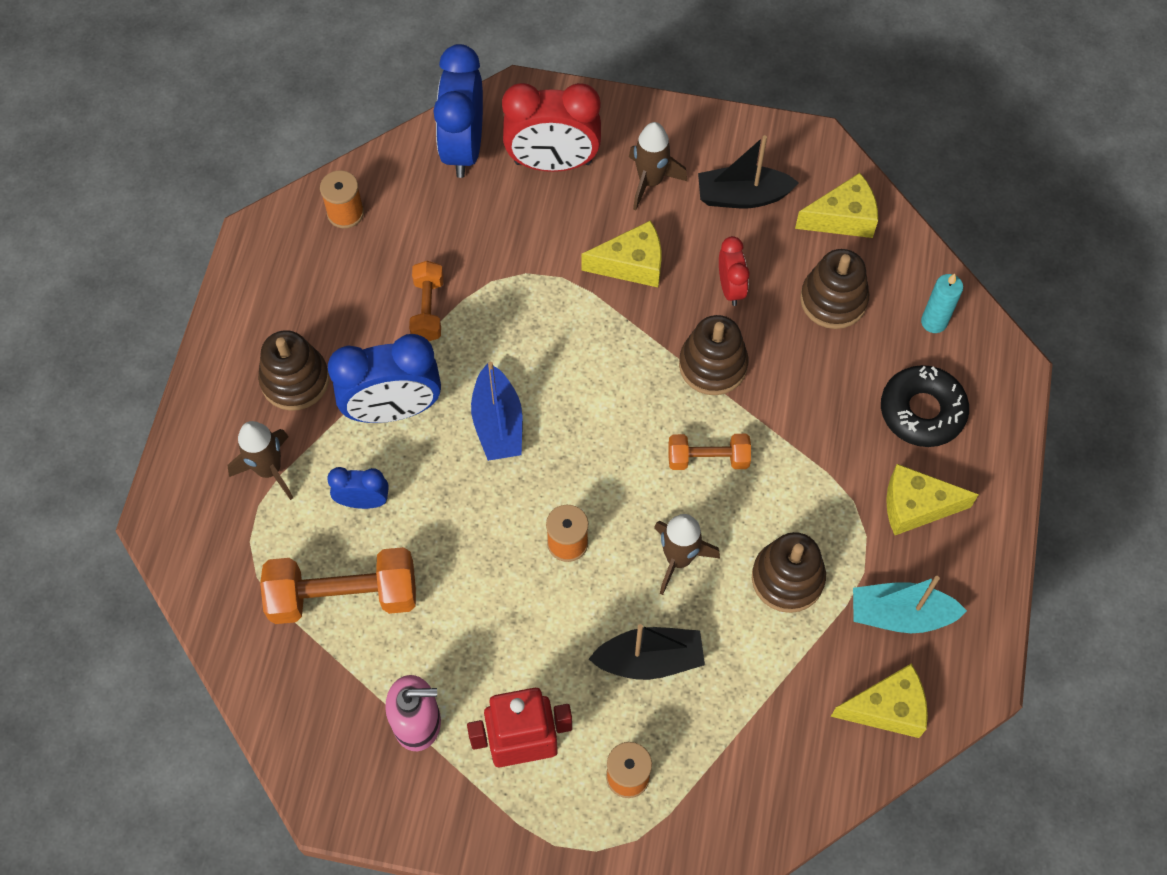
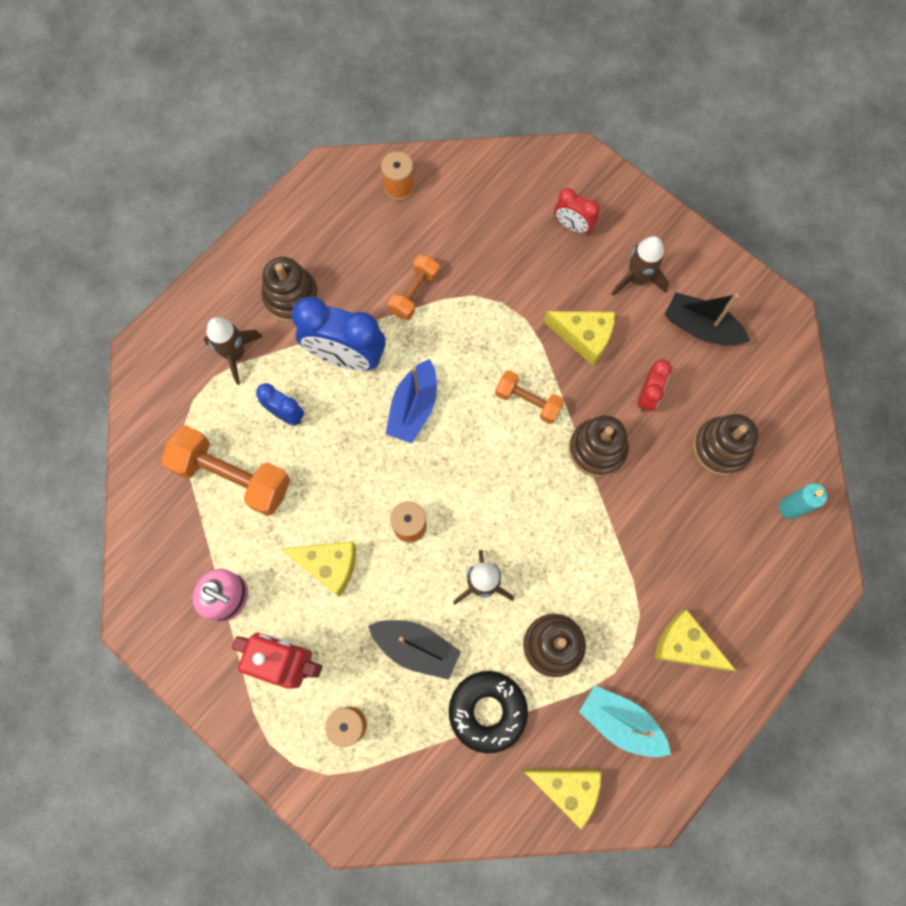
camera: 30 degrees right, 10 degrees up
(463, 147) = (514, 180): blue clock -> none
(553, 163) = (572, 226): red clock -> red clock, size x0.53
(708, 459) = (550, 520): orange dumbbell -> orange dumbbell (528, 401)
(843, 218) = (769, 386): yellow cheese -> yellow cheese (328, 565)
(922, 411) = (736, 574): black donut -> black donut (487, 711)

